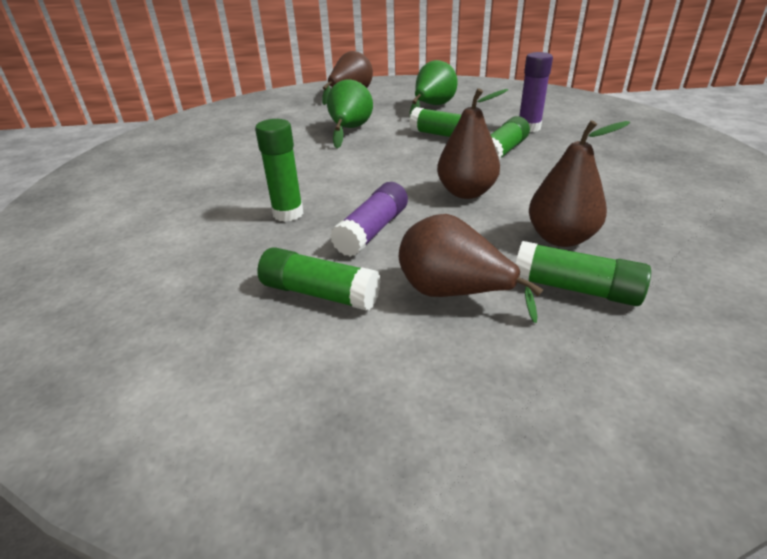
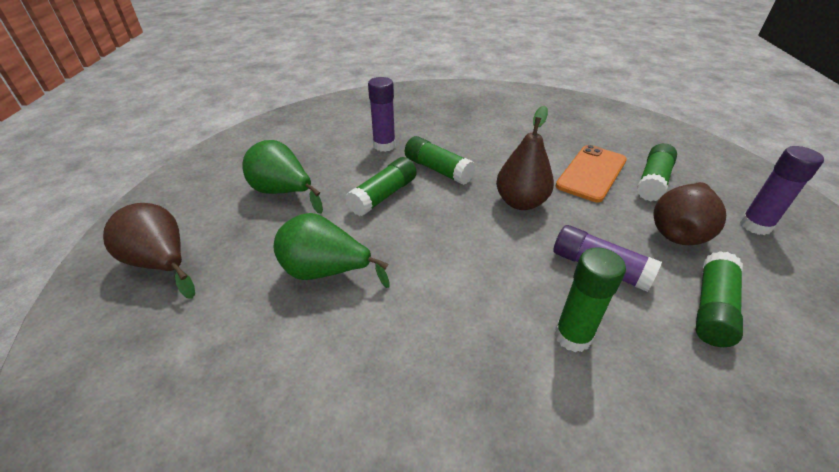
camera: 85 degrees left, 5 degrees up
(500, 377) = (755, 225): none -> purple glue stick
(560, 238) = (591, 173): brown pear -> orange phone

